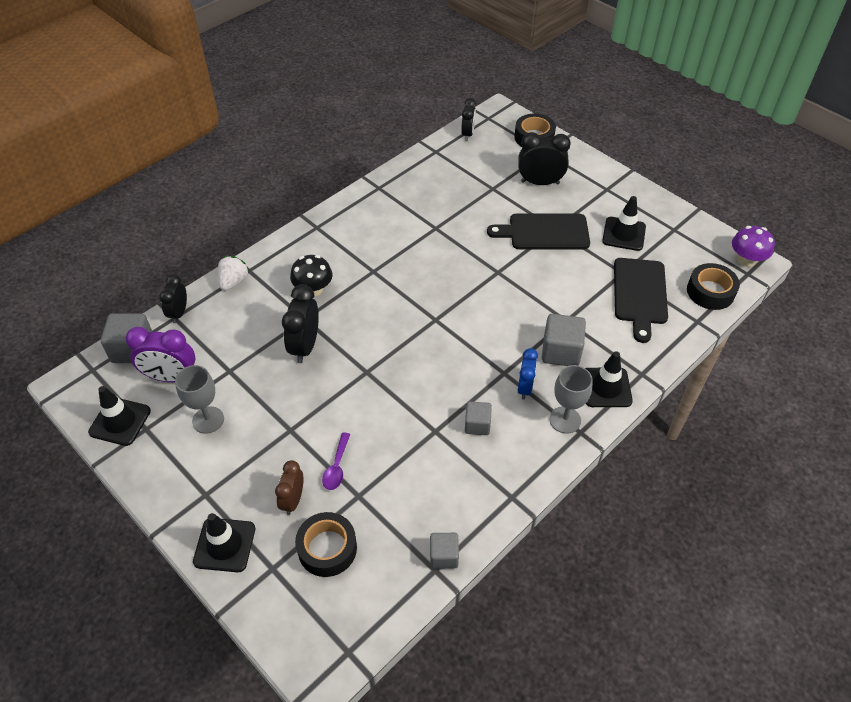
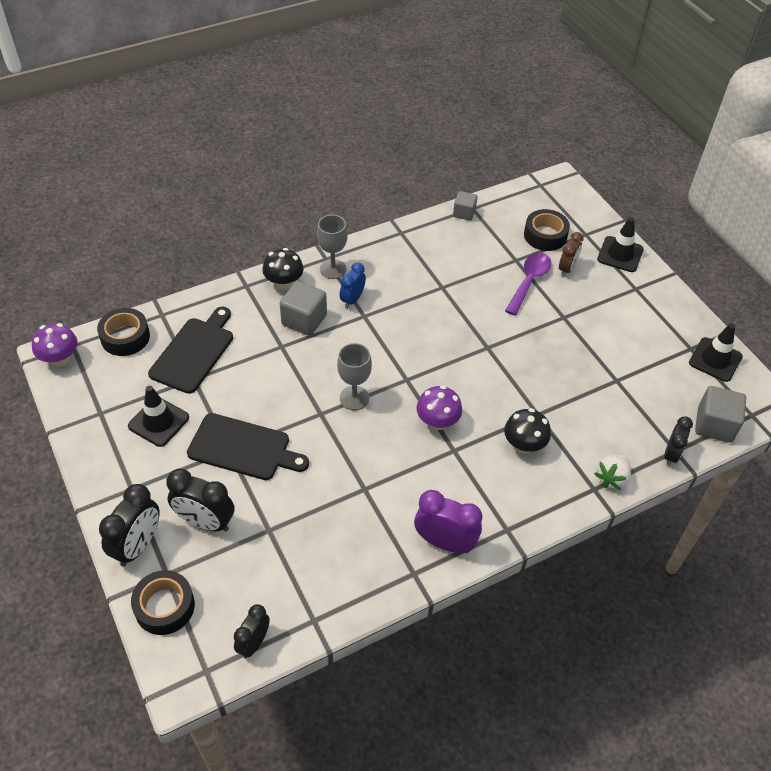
camera: 165 degrees left, 0 degrees up
(171, 377) = (672, 388): purple clock -> purple clock (445, 542)
(208, 420) = (635, 342): grey goblet -> grey goblet (354, 398)
(305, 346) = (541, 385): black clock -> black clock (138, 545)
(337, 467) = (529, 281): purple spoon -> purple spoon, size x1.58
(394, 289) = (437, 422): none -> purple mushroom
(477, 425) = (406, 283): grey cube -> none
(606, 387) = (284, 283): black traffic cone -> black mushroom

